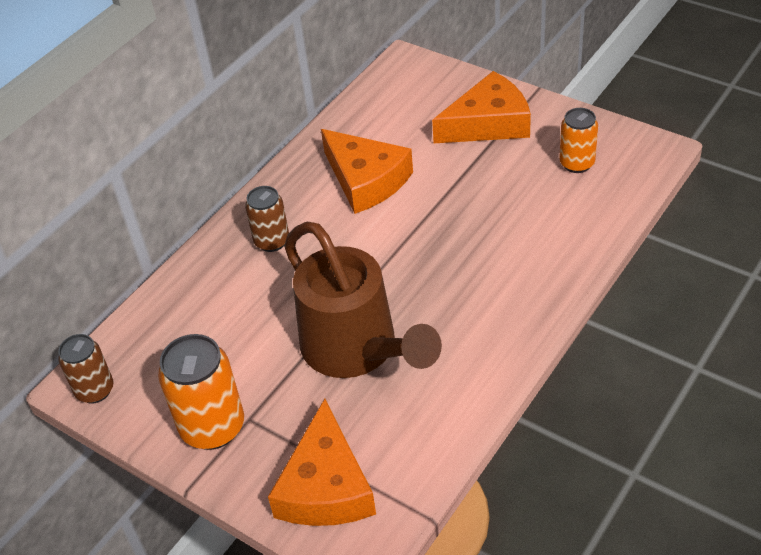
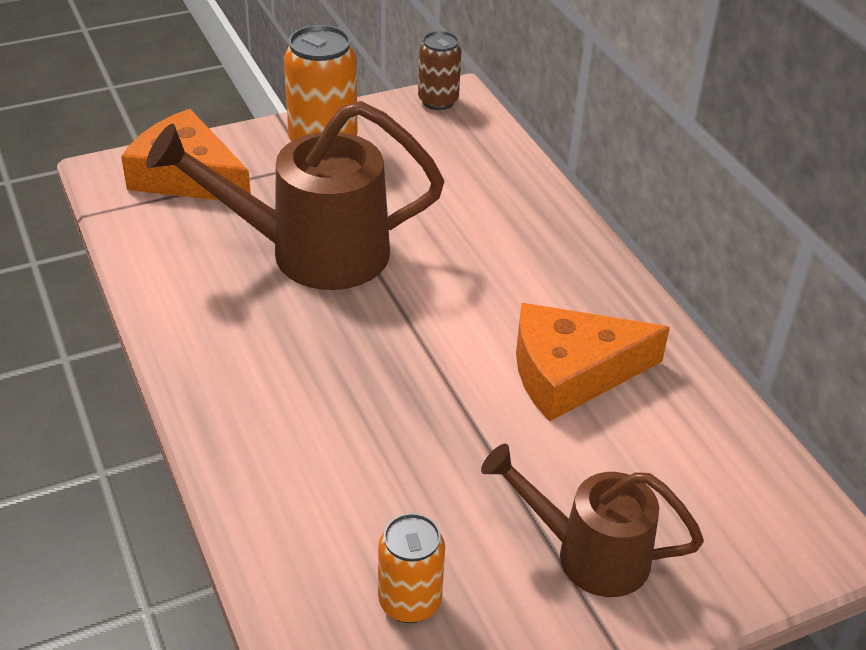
camera: 115 degrees right, 5 degrees down
(272, 241) = (532, 259): brown can -> none
(488, 123) = (589, 554): orange cheese -> brown watering can

